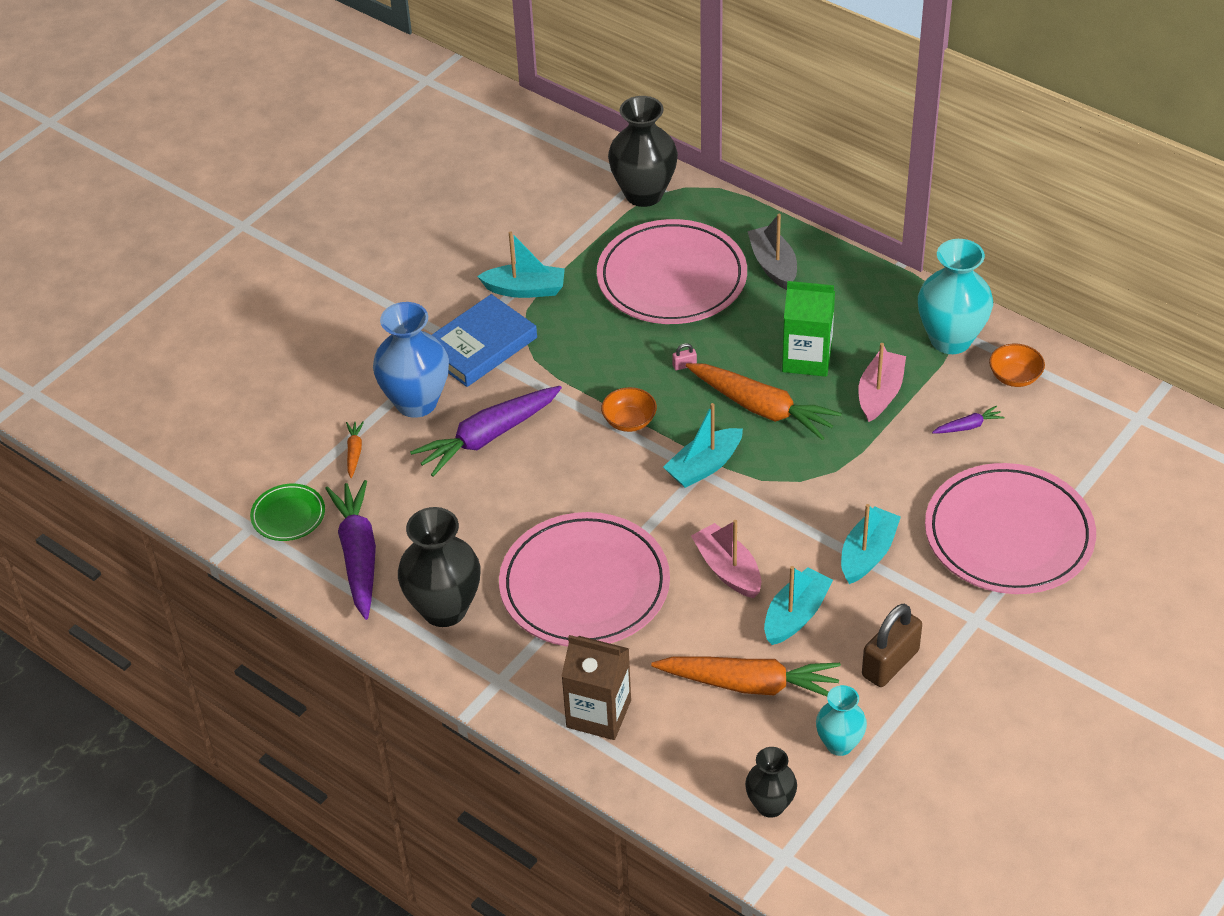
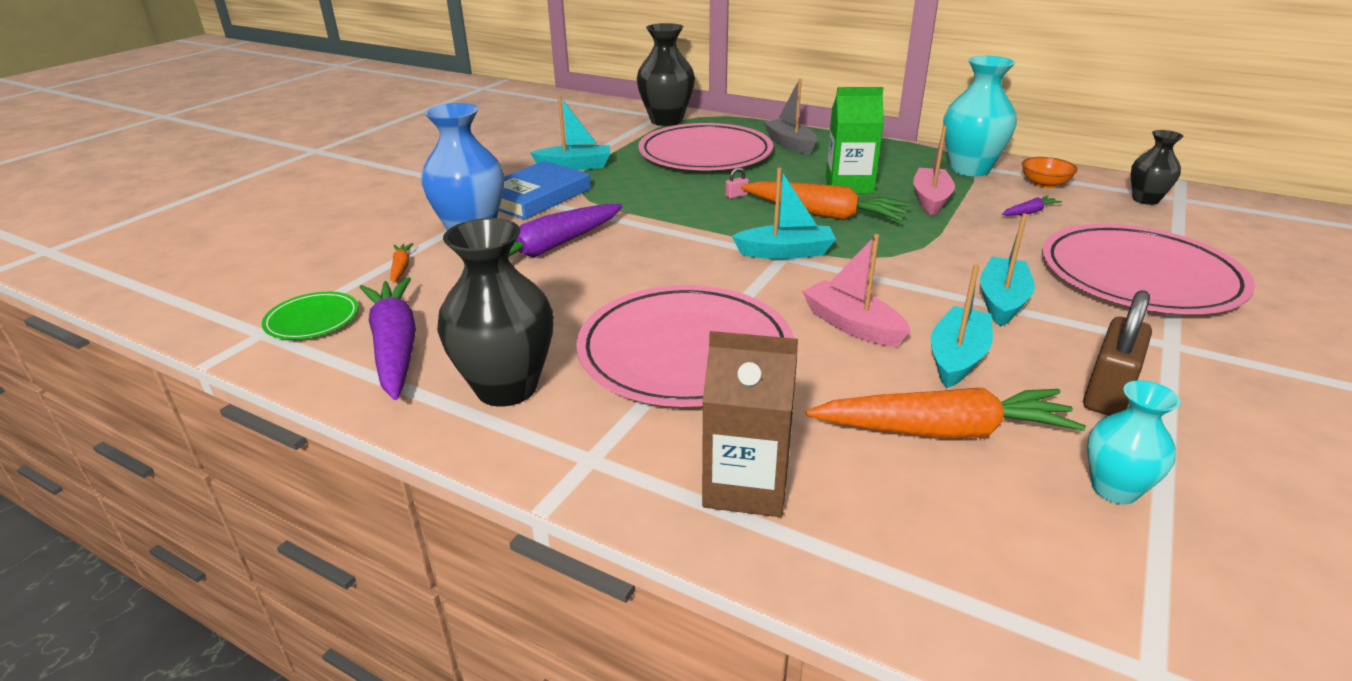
camera: 10 degrees left, 15 degrees down
(629, 421) = (695, 229): orange bowl -> none
(704, 466) = (785, 252): turquoise boat -> turquoise boat turned 135 degrees counterclockwise
(770, 805) = (1072, 587): black vase -> black vase (1145, 200)

